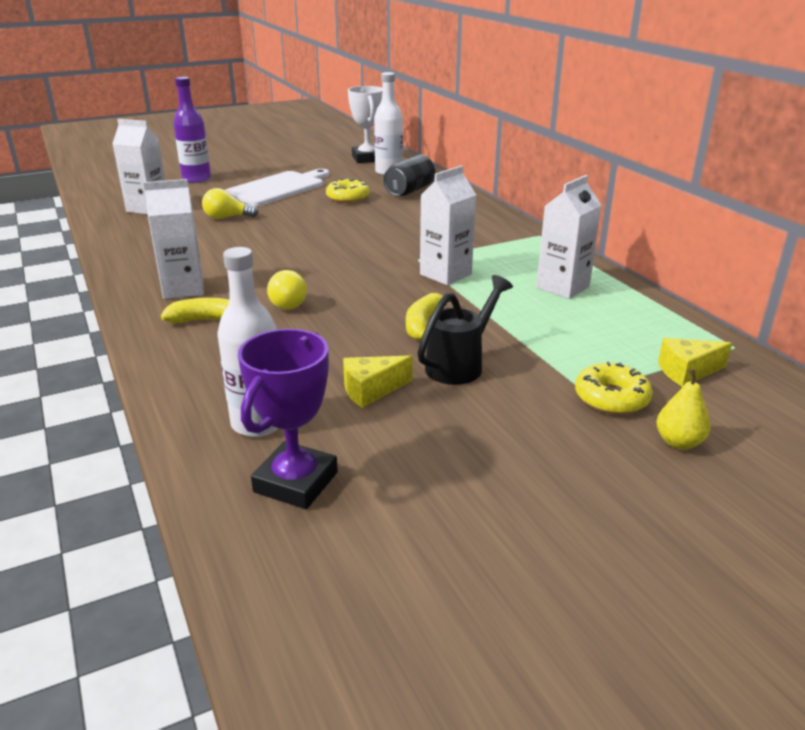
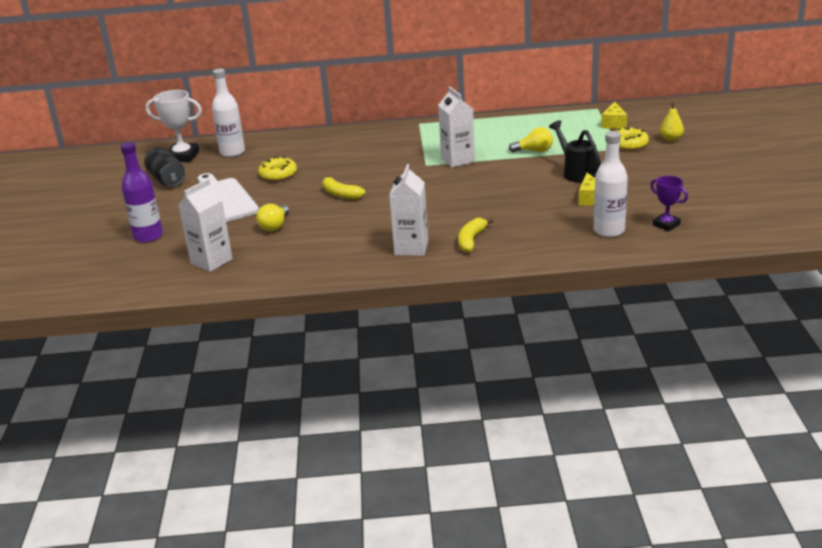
camera: 65 degrees left, 0 degrees up
(286, 303) = (463, 213): yellow light bulb -> yellow light bulb (534, 151)
(295, 482) = (666, 225): purple trophy -> purple trophy, size x0.62
(410, 191) = (287, 150): black can -> black can (167, 179)
(423, 324) = (522, 175): yellow banana -> yellow banana (340, 194)
(563, 287) = (502, 131): white carton -> none

